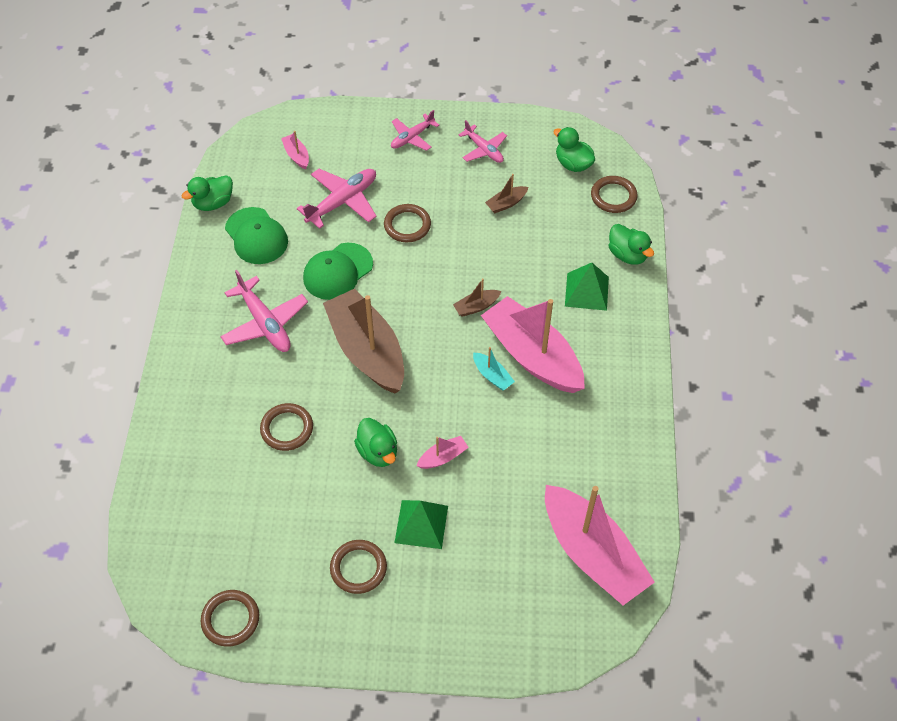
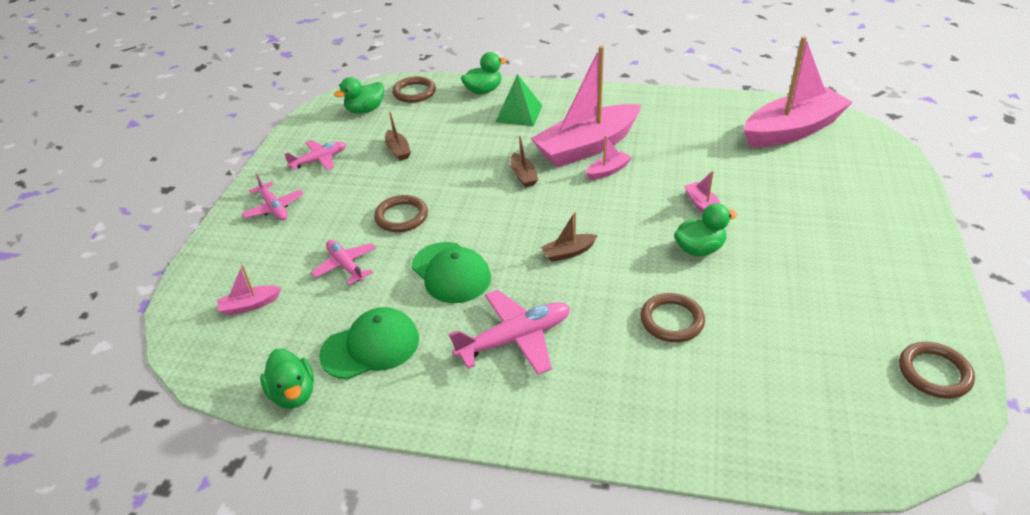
camera: 80 degrees left, 15 degrees down
(342, 201) = (345, 266): pink plane -> pink plane, size x0.64
(358, 568) = (841, 267): brown ring -> none
(367, 351) = (568, 252): brown boat -> brown boat, size x0.41
(421, 524) = (781, 223): green pyramid -> none
(492, 376) = (608, 171): turquoise boat -> pink boat

